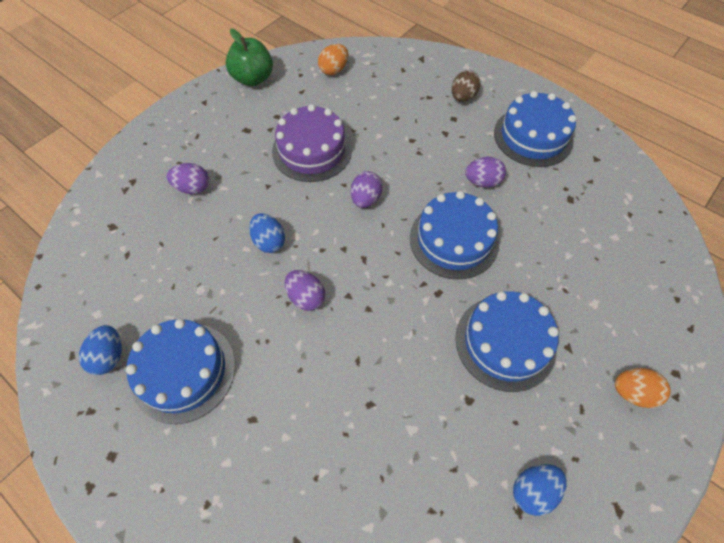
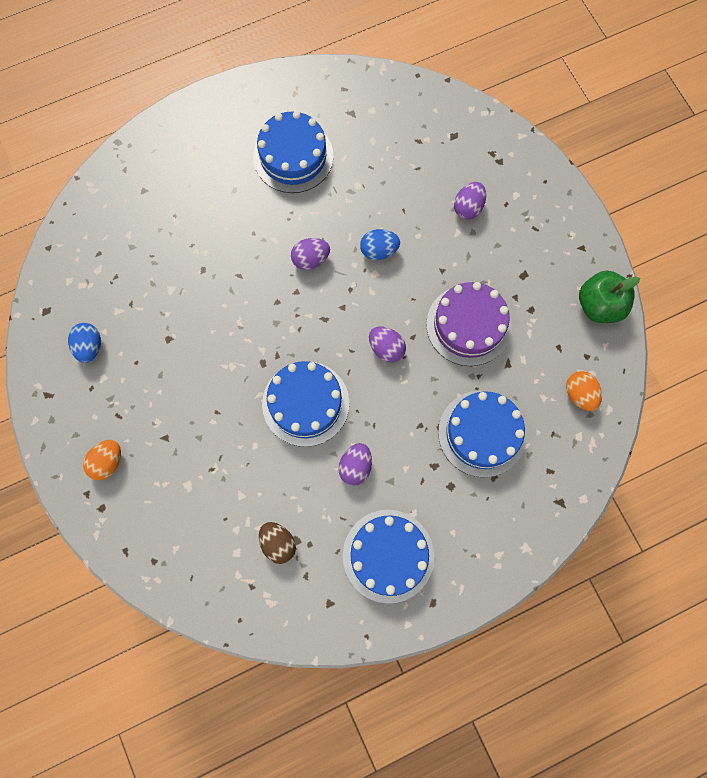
camera: 115 degrees right, 15 degrees up
(109, 356) = (330, 112): blue egg -> none
(463, 97) = (477, 514): brown egg -> brown egg (278, 543)
(505, 342) = (195, 391): blue cake -> blue cake (482, 433)

